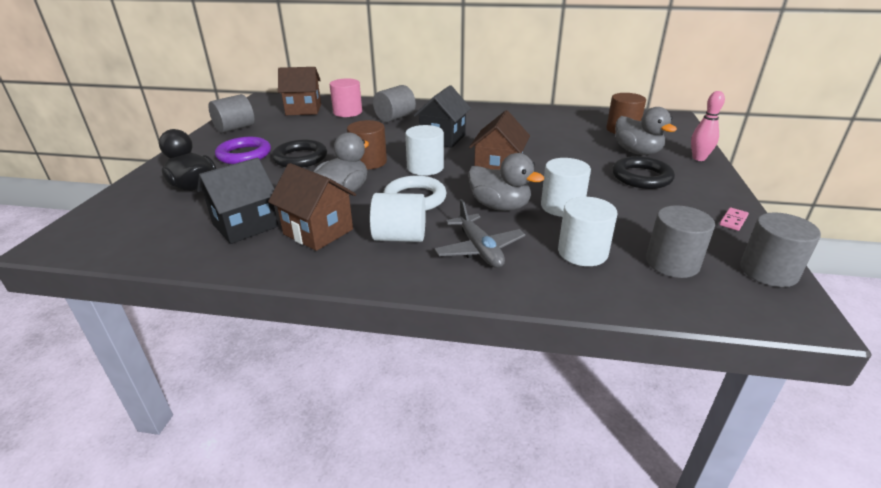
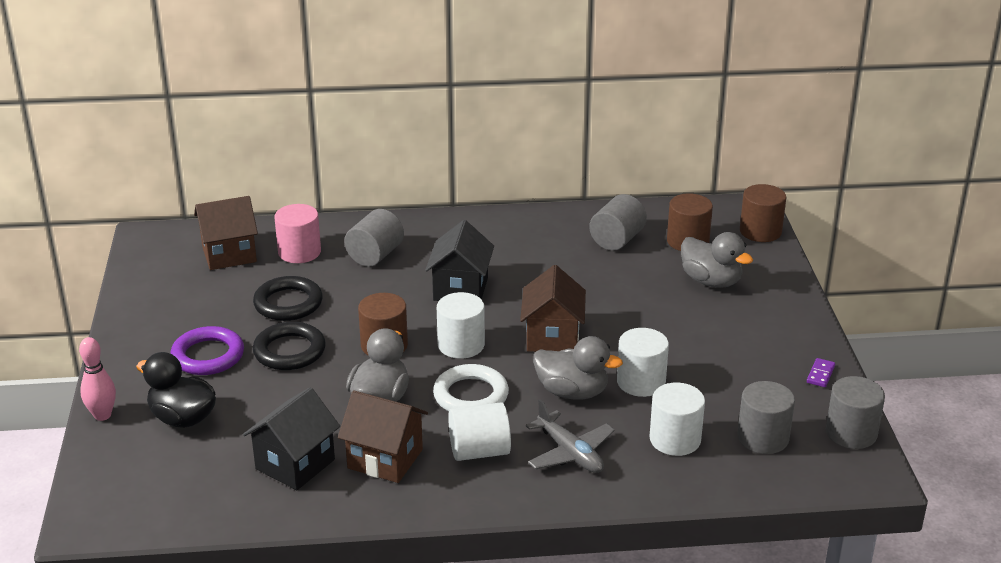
camera: 15 degrees left, 0 degrees up
(235, 128) = (154, 307): grey cylinder -> grey cylinder (617, 240)
(641, 177) = (721, 324): black ring -> black ring (288, 303)
(681, 129) = (760, 231): none -> brown cylinder
(698, 158) = (783, 283): pink bowling pin -> pink bowling pin (102, 415)
(733, 220) = (820, 374): pink domino -> purple domino

